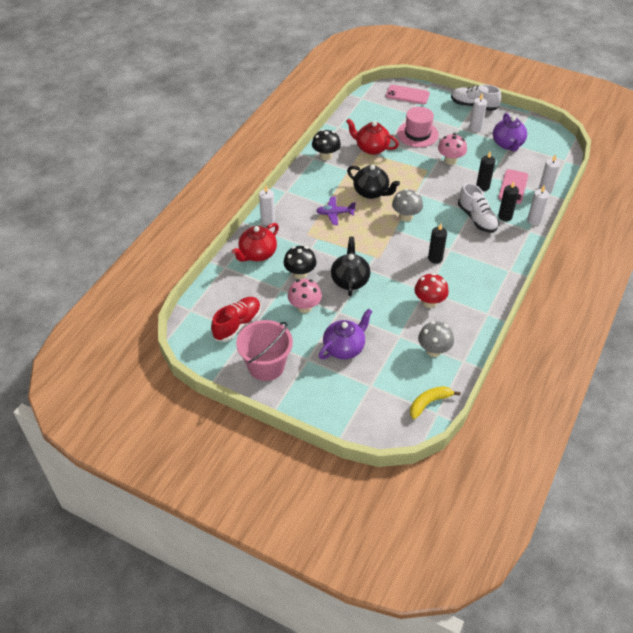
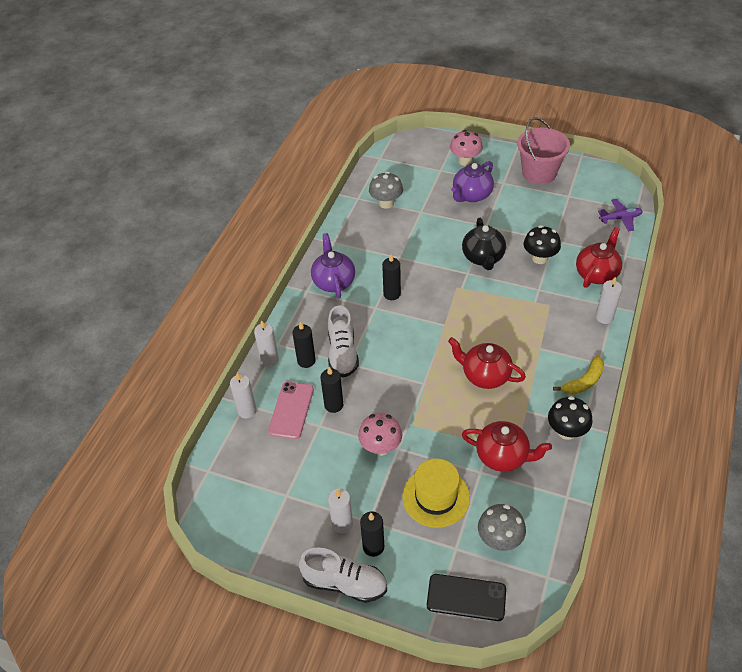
camera: 175 degrees right, 0 degrees up
(237, 324) = (582, 202): red shoe -> none
(304, 307) = (522, 225): pink mushroom -> pink mushroom (465, 161)
(335, 213) = (524, 337): purple plane -> purple plane (620, 218)
(371, 192) = (485, 375): black teapot -> red teapot
(406, 216) = (433, 344): grey mushroom -> grey mushroom (499, 539)
(407, 95) = (466, 597): pink phone -> black phone
(417, 134) = (436, 497): pink hat -> yellow hat
(429, 302) = (394, 246): red mushroom -> none
(429, 403) = (387, 164): yellow banana -> yellow banana (583, 381)
(457, 117) = (373, 547): none -> black candle
(477, 218) = (342, 353): white shoe -> white shoe turned 150 degrees counterclockwise
(508, 144) = (291, 493): purple teapot -> purple teapot (333, 281)

